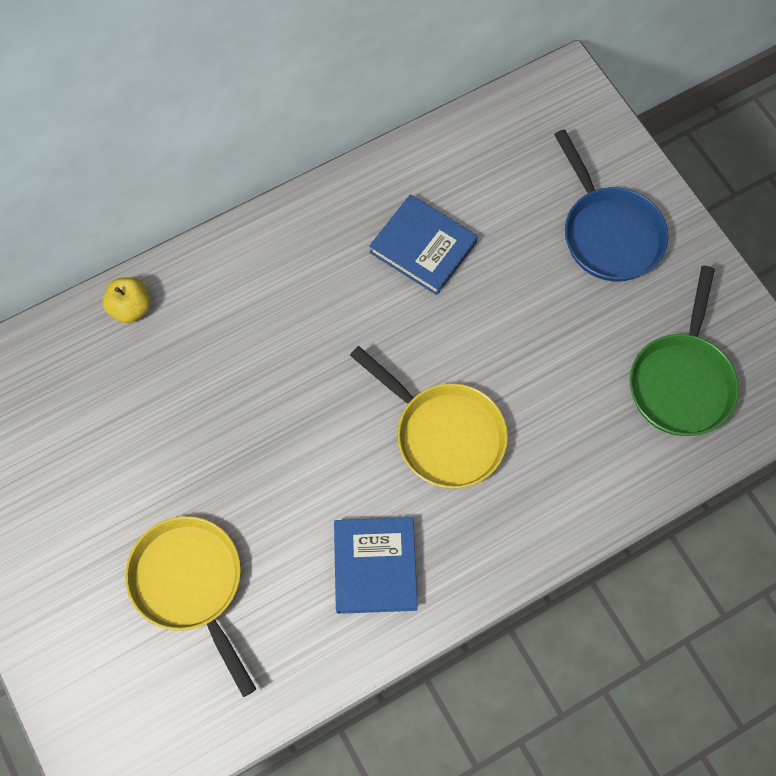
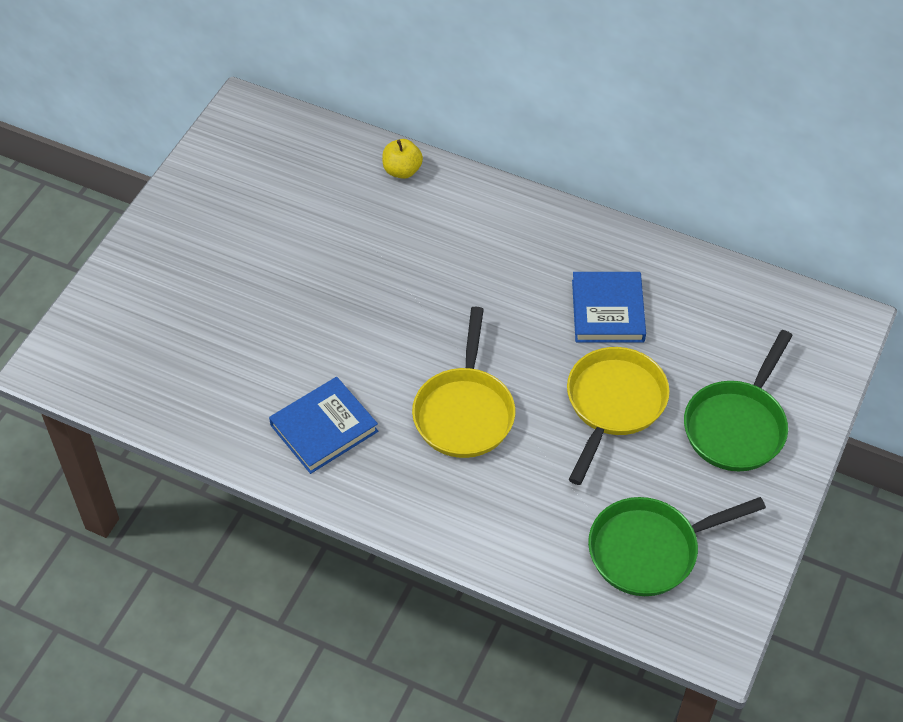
camera: 55 degrees right, 15 degrees down
(190, 584) = (225, 326): yellow pan -> yellow pan (613, 404)
(609, 233) = (737, 426): blue pan -> green pan

